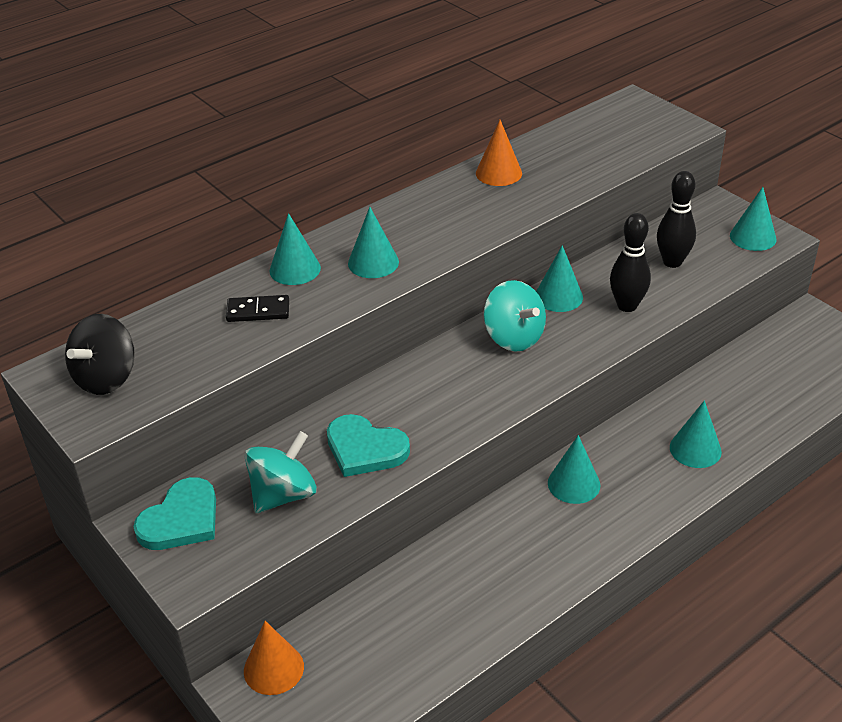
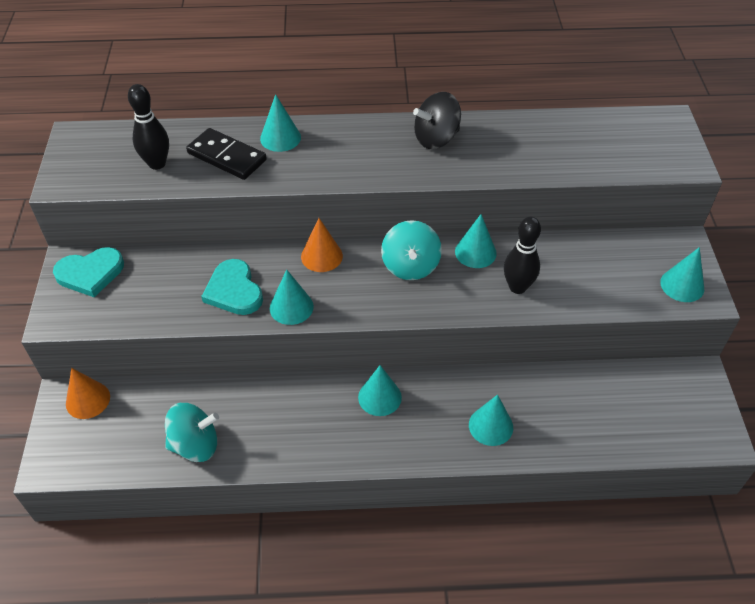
camera: 35 degrees right, 10 degrees up
(106, 378) = (99, 156): black spinning top -> black spinning top (436, 139)
(258, 311) = (227, 156): black domino -> black domino, size x1.55
(283, 495) = (158, 292): turquoise spinning top -> turquoise spinning top (195, 445)
(373, 262) = (333, 159): turquoise cone -> turquoise cone (291, 307)
(498, 173) = (495, 132): orange cone -> orange cone (321, 256)
(672, 262) = (592, 271): black bowling pin -> black bowling pin (157, 164)

